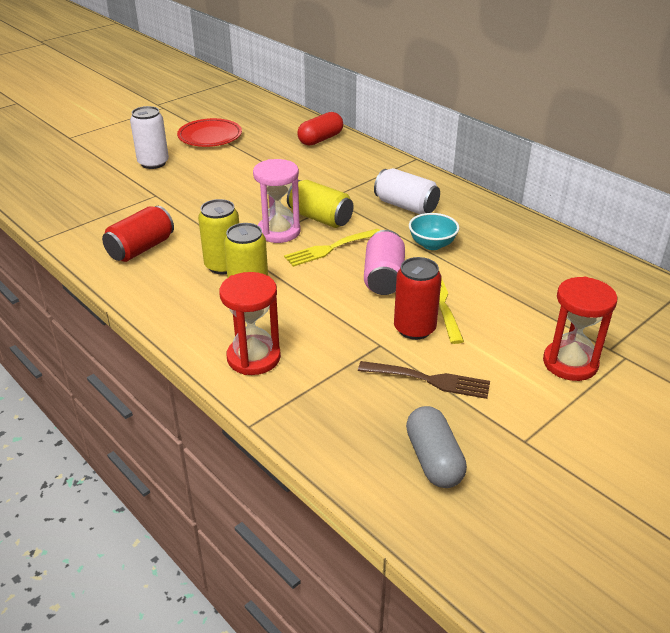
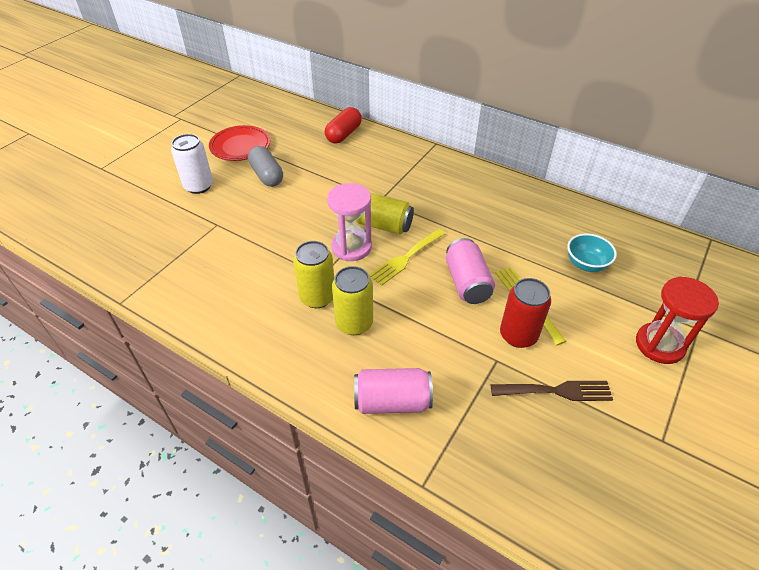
camera: 15 degrees left, 10 degrees up
(141, 249) = (230, 292): red can -> none
(253, 357) = (392, 401): red hourglass -> pink can
(406, 206) = (450, 198): white can -> none
(432, 244) = (491, 237): turquoise bowl -> turquoise bowl (586, 264)
(433, 460) = (600, 482): grey capsule -> grey capsule (267, 175)

